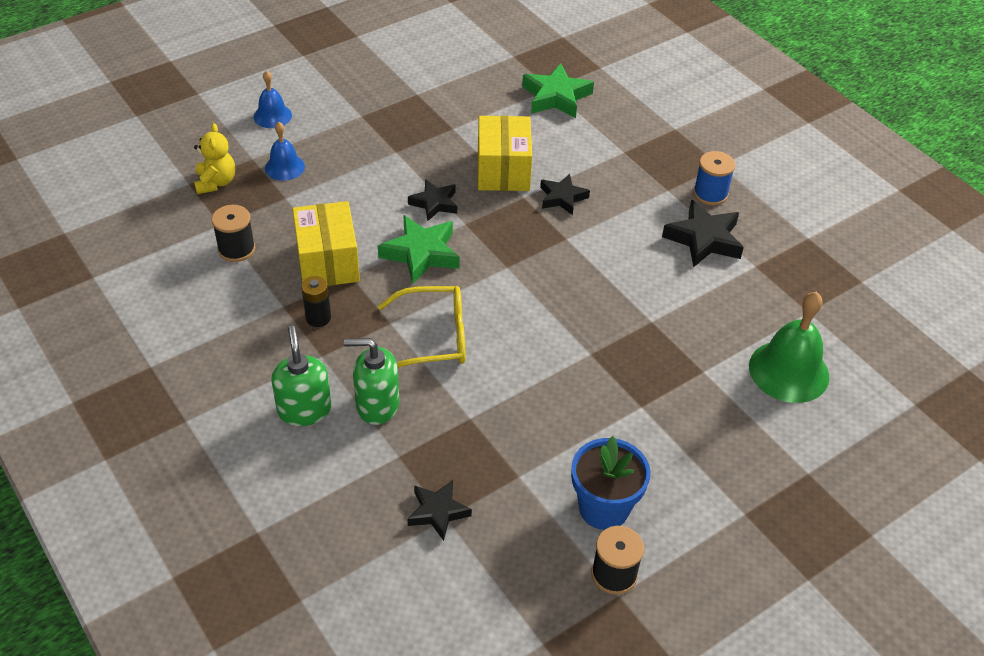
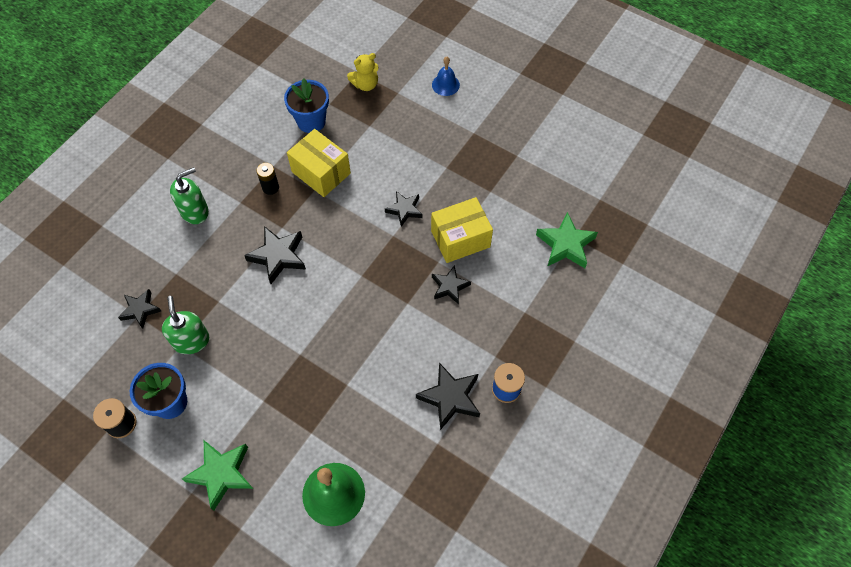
camera: 70 degrees right, 15 degrees up
(236, 249) = (311, 121): black spool -> blue flower pot
(284, 167) = (398, 113): blue bell -> none
(328, 262) = (321, 172): yellow box -> yellow box turned 75 degrees clockwise
(377, 405) = (211, 247): green soap dispenser -> green soap dispenser (191, 340)
(421, 253) = (351, 220): green star -> green star (221, 474)
(434, 338) = (278, 256): yellow glasses -> black star

